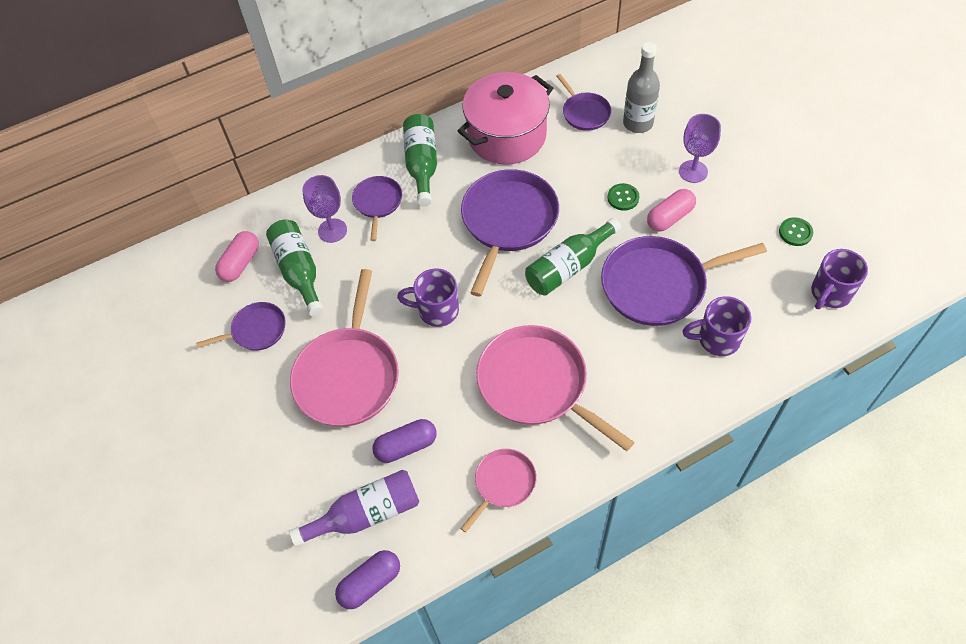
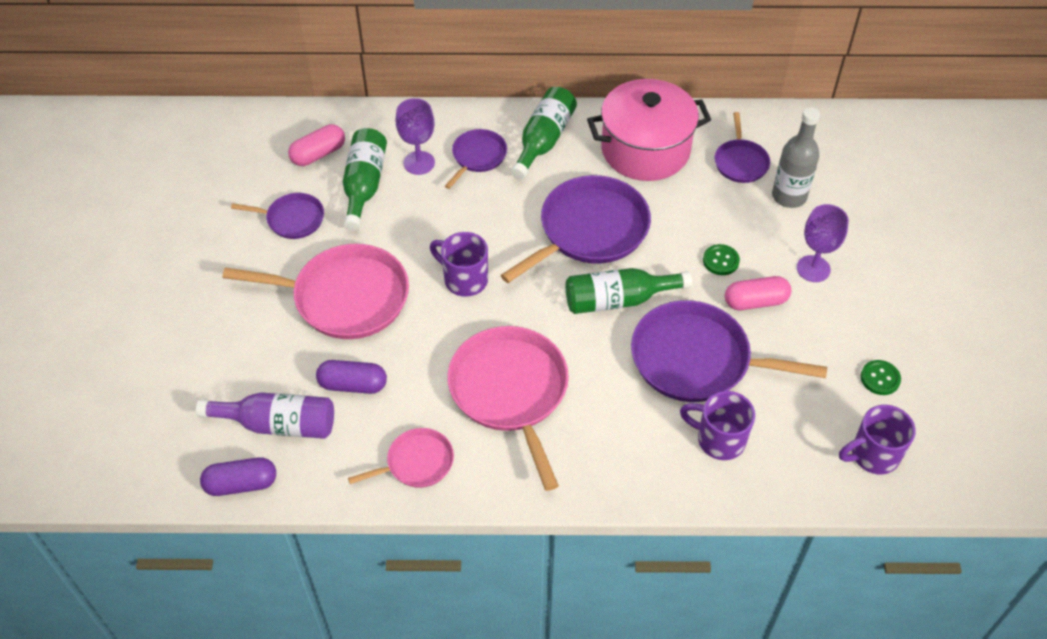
camera: 25 degrees right, 5 degrees down
(348, 375) = (345, 297): pink pan -> pink pan turned 120 degrees counterclockwise

